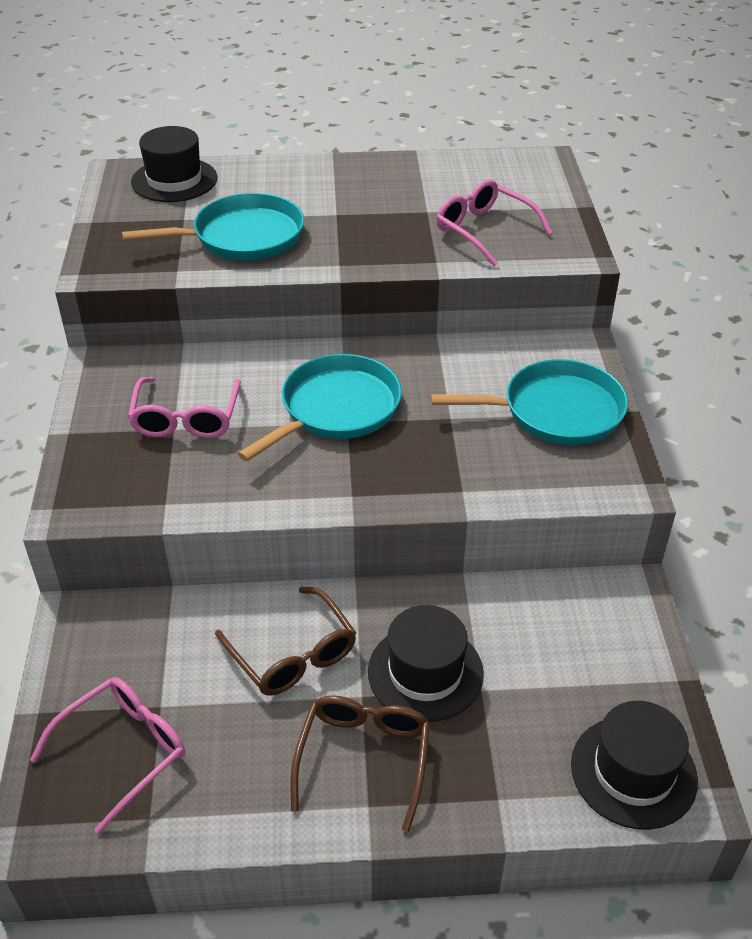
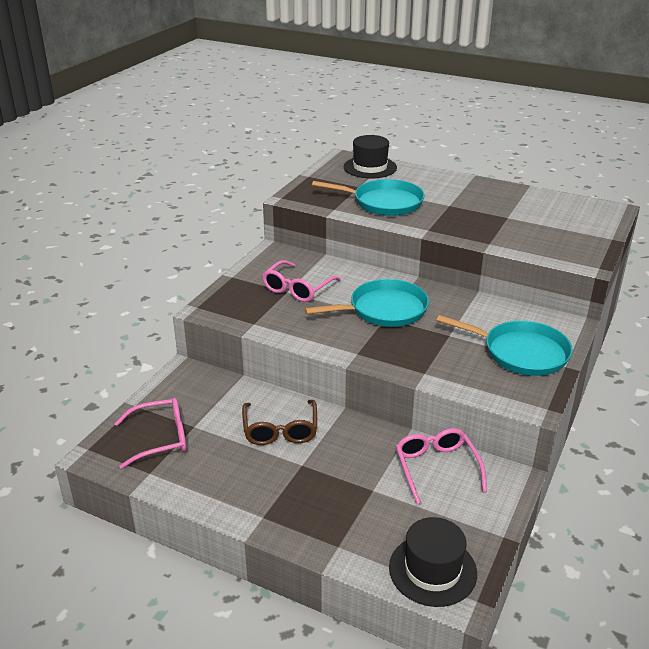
camera: 30 degrees right, 10 degrees down
(363, 758) = (278, 494): brown glasses -> none
(425, 672) = (347, 468): black hat -> none
(484, 230) = (536, 236): pink glasses -> pink glasses (436, 468)

